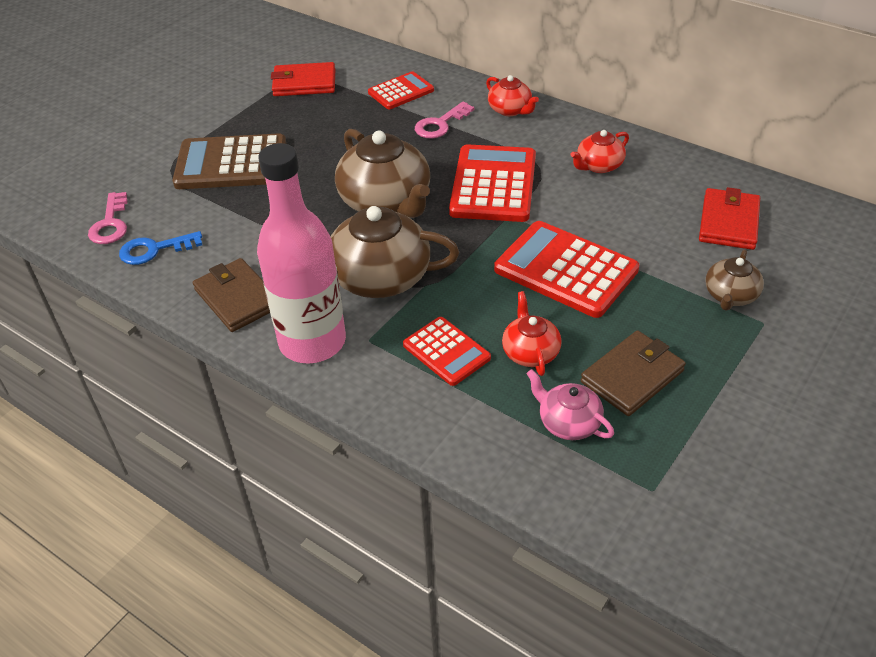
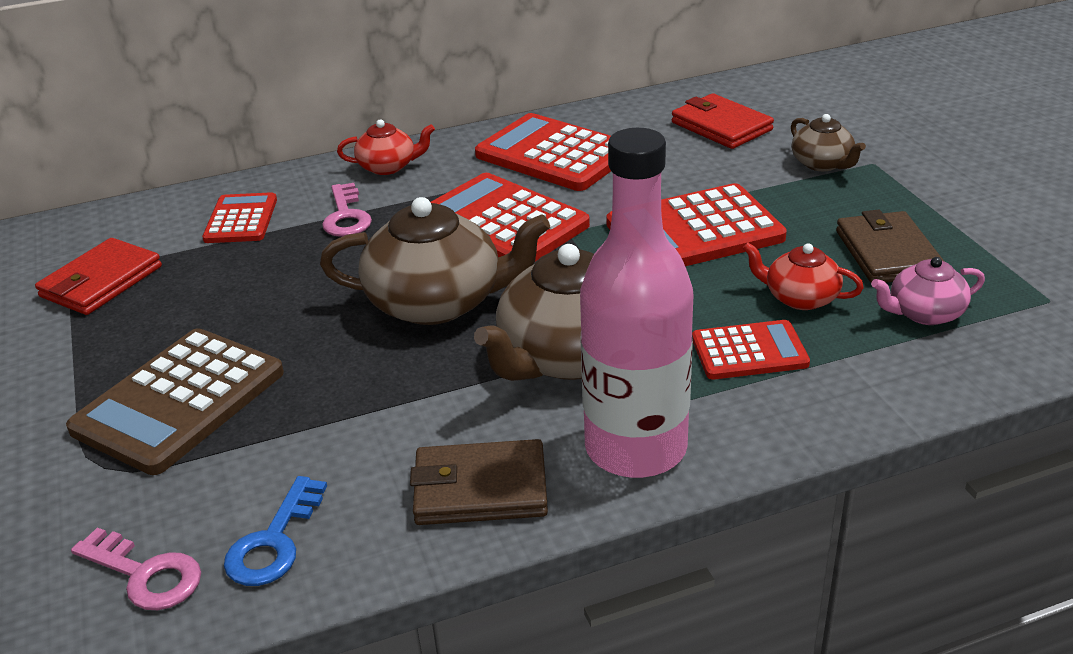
camera: 55 degrees left, 10 degrees down
(598, 166) = (554, 154): red teapot -> red calculator

